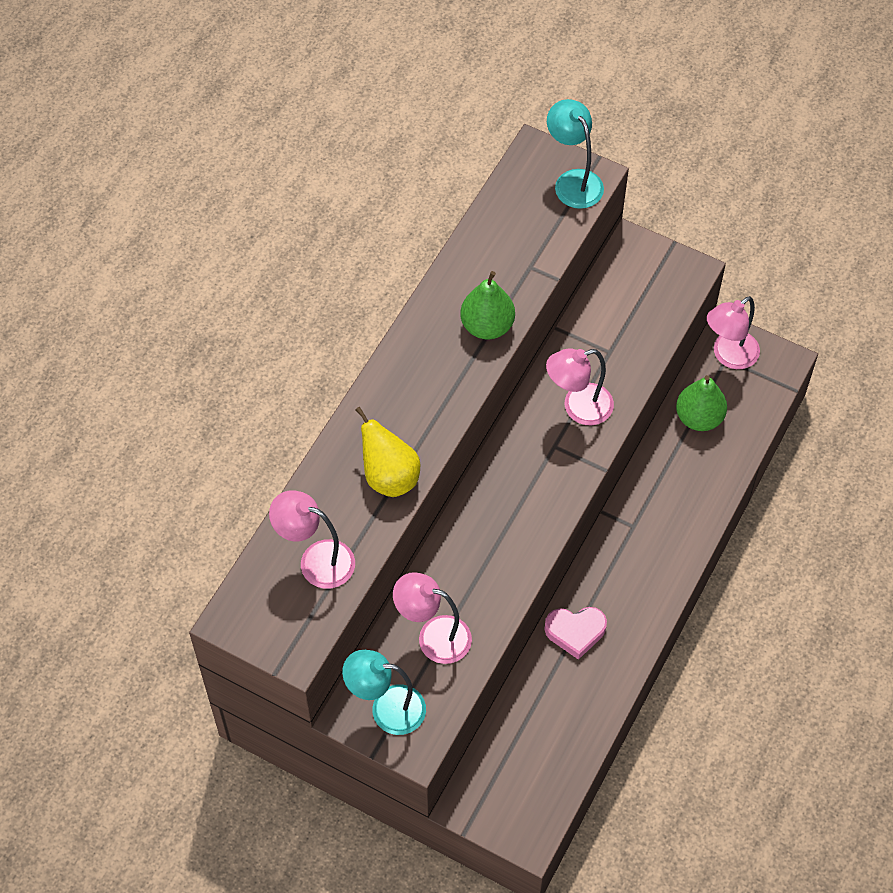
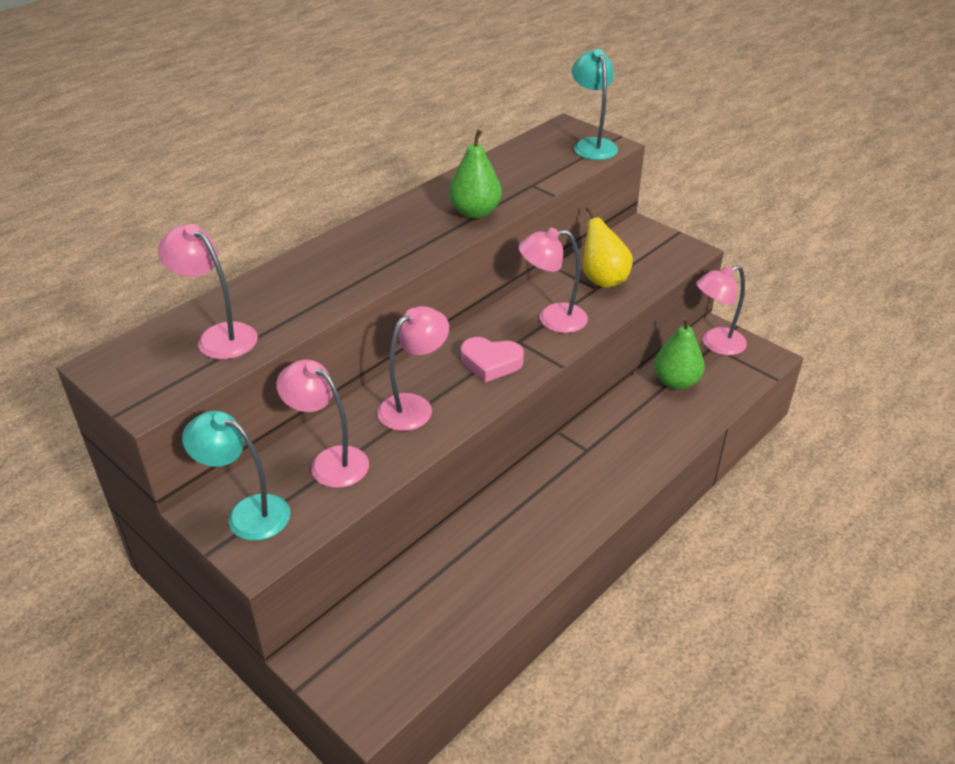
camera: 15 degrees right, 20 degrees down
(389, 477) = (328, 291): yellow pear -> yellow pear (603, 279)
(484, 554) = (414, 406): none -> pink lamp
(575, 632) = (497, 524): pink heart -> pink heart (491, 363)

